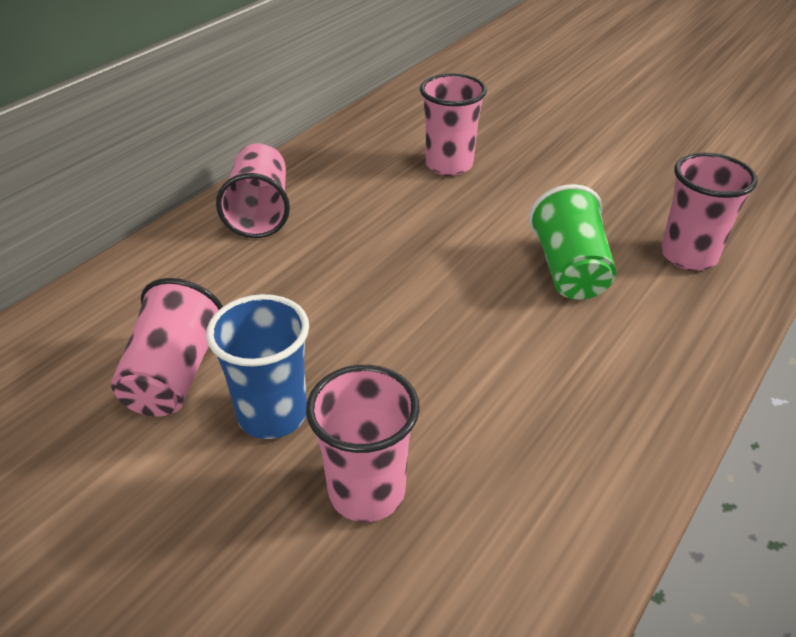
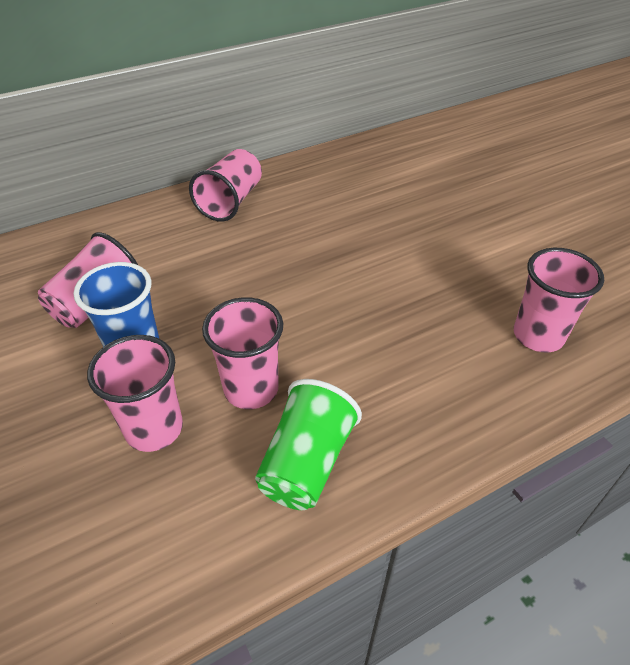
camera: 25 degrees right, 5 degrees up
(449, 165) = (394, 202): pink cup -> pink cup (251, 389)
(569, 270) = (425, 315): green cup -> green cup (306, 462)

